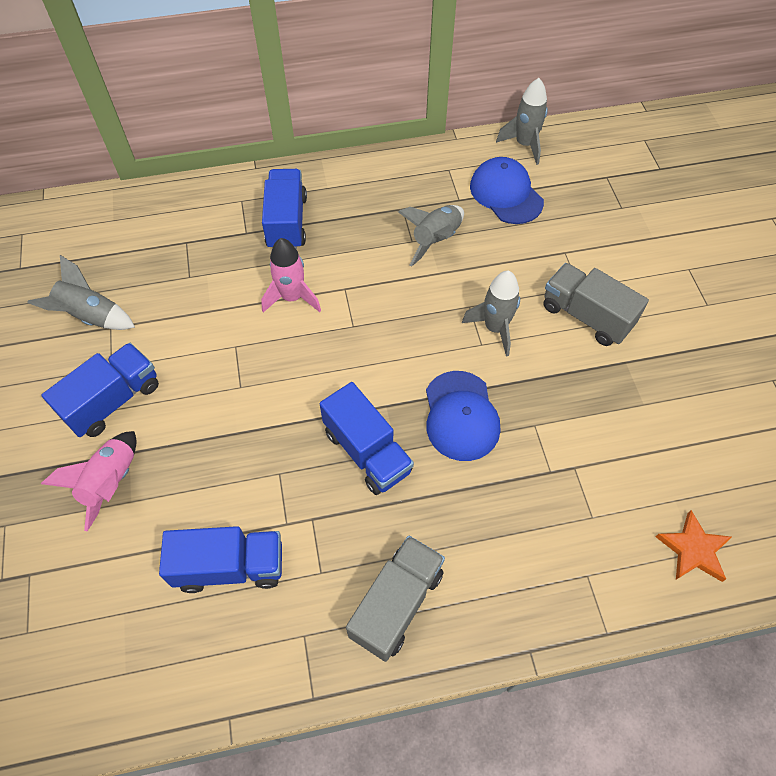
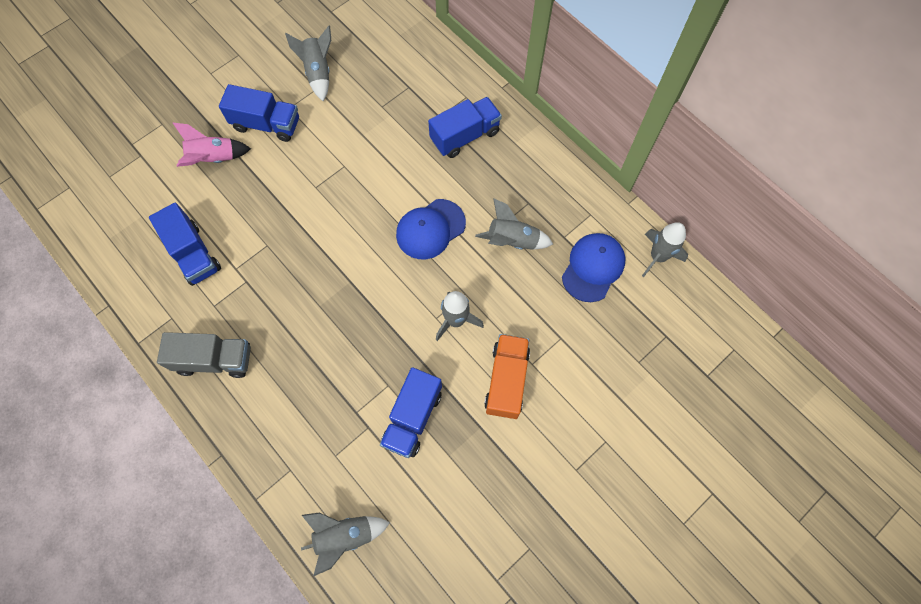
camera: 60 degrees right, 10 degrees up
(292, 298) = (402, 176): pink rocket -> none
(367, 451) = (309, 288): blue truck -> blue truck (412, 417)
(461, 416) = (368, 333): blue cap -> blue cap (430, 229)
(586, 316) = (506, 380): grey truck -> orange truck
(693, 549) = (345, 536): orange star -> grey rocket

